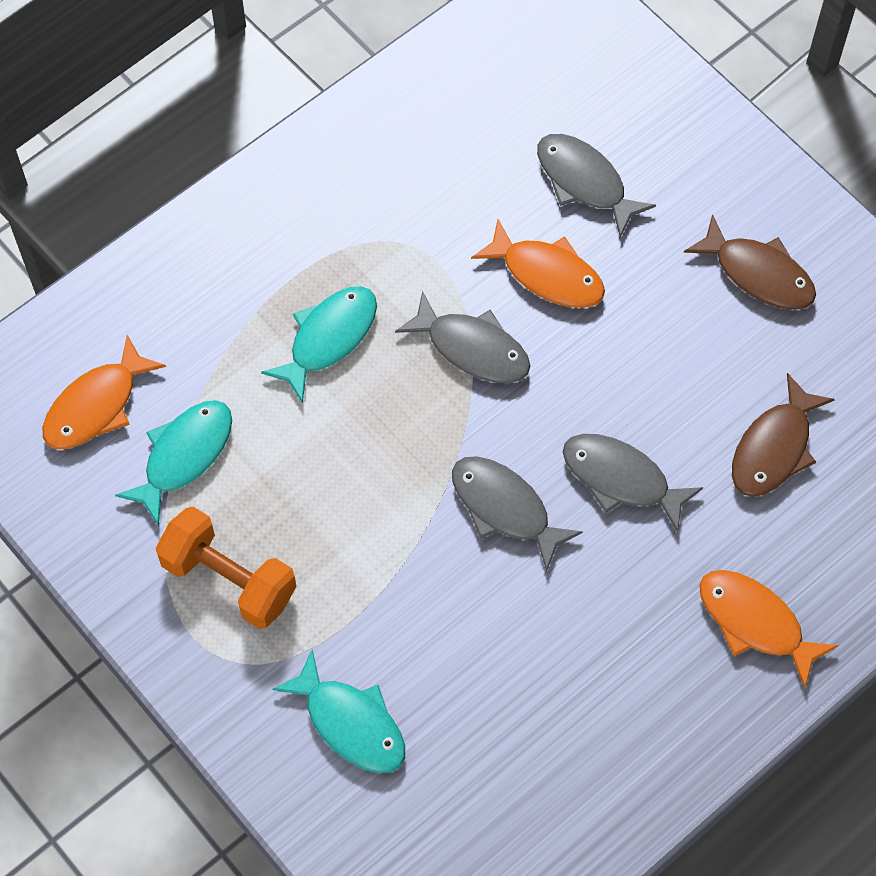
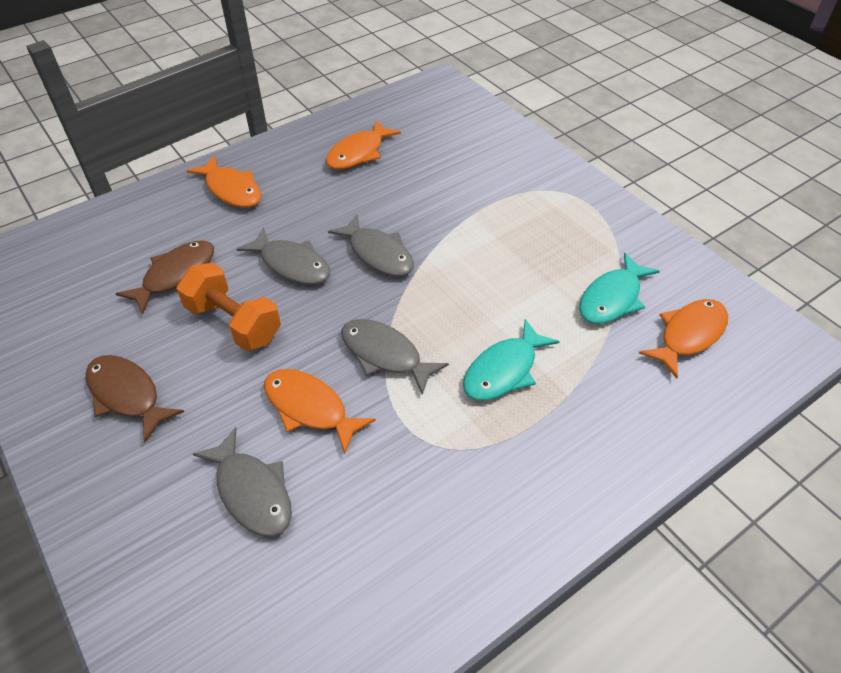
camera: 175 degrees left, 15 degrees down
(229, 579) = (569, 229): orange dumbbell -> orange dumbbell (234, 323)
(351, 723) = (488, 163): turquoise fish -> none
(571, 730) = (358, 153): none -> orange fish

